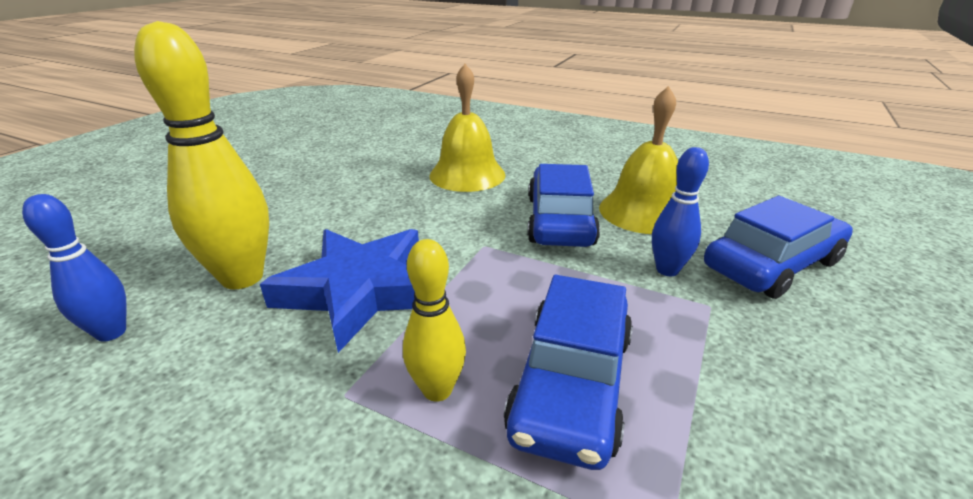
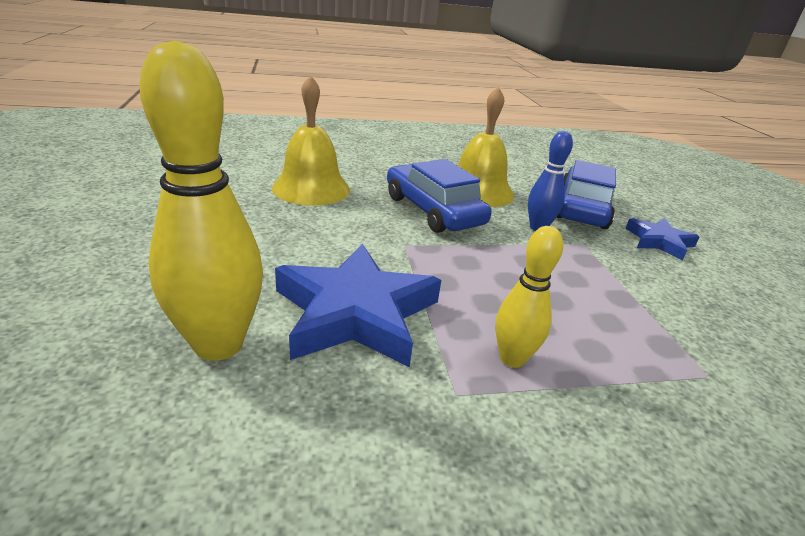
camera: 40 degrees left, 0 degrees up
(111, 332) = (139, 459): blue bowling pin -> none
(571, 382) = (575, 318): blue car -> none
(854, 341) = (659, 242): none -> blue star

